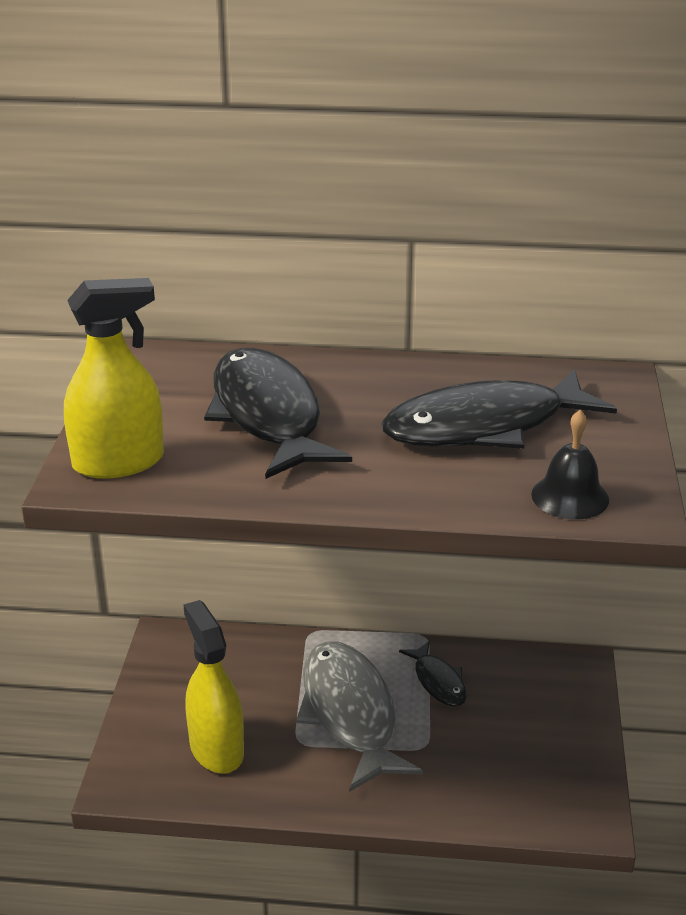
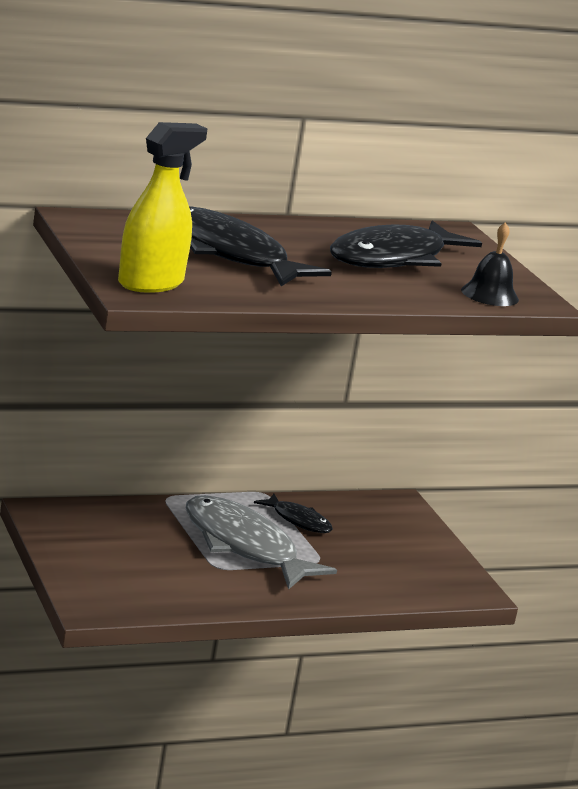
camera: 30 degrees left, 10 degrees down
(216, 749) = (153, 578): yellow spray bottle -> none

